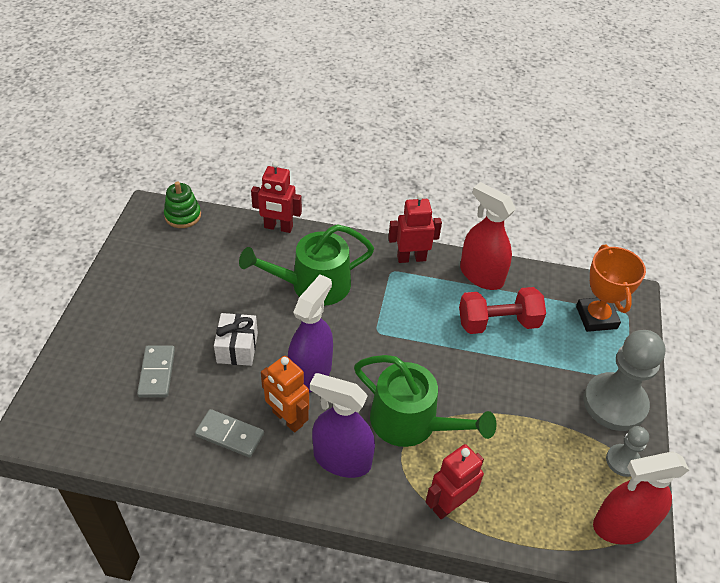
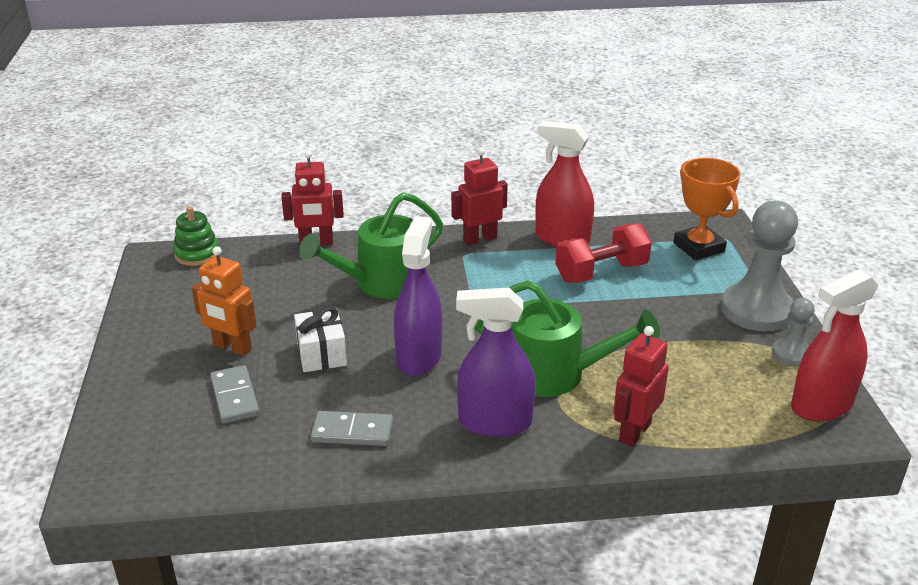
camera: 15 degrees left, 15 degrees down
(287, 419) = (413, 402): orange robot -> orange robot (232, 347)

